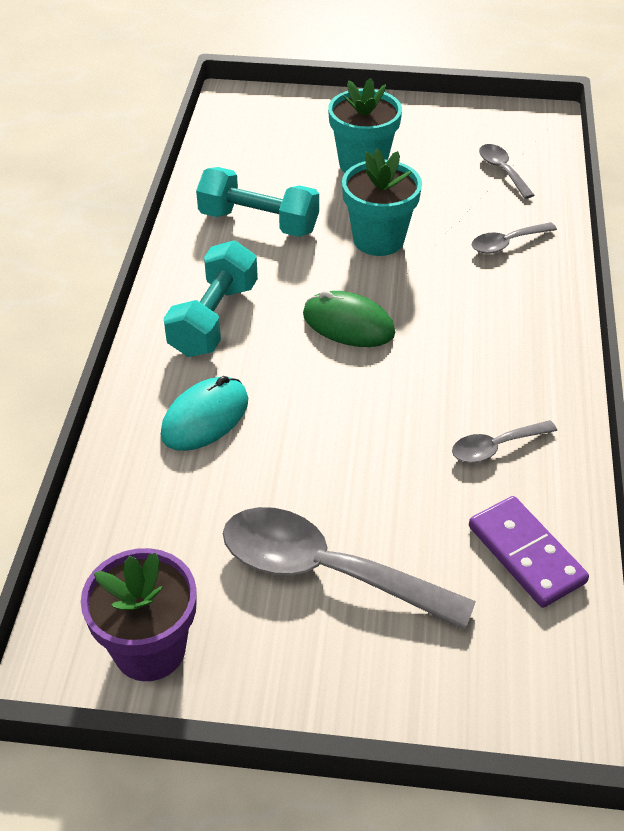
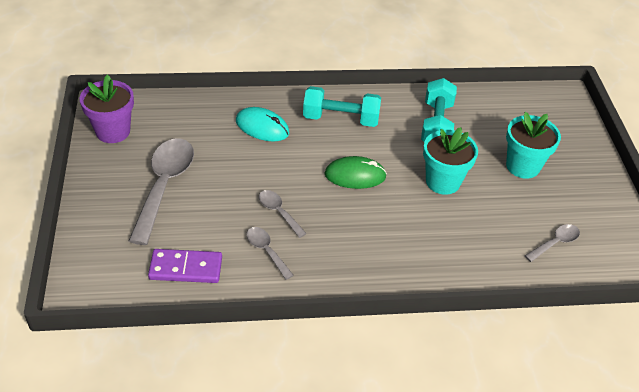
camera: 75 degrees right, 0 degrees up
(348, 324) = (355, 175): green mouse -> green mouse turned 75 degrees clockwise
(506, 243) = (467, 249): grey spoon -> grey spoon (278, 212)
(526, 554) = (186, 268): purple domino -> purple domino turned 45 degrees clockwise

